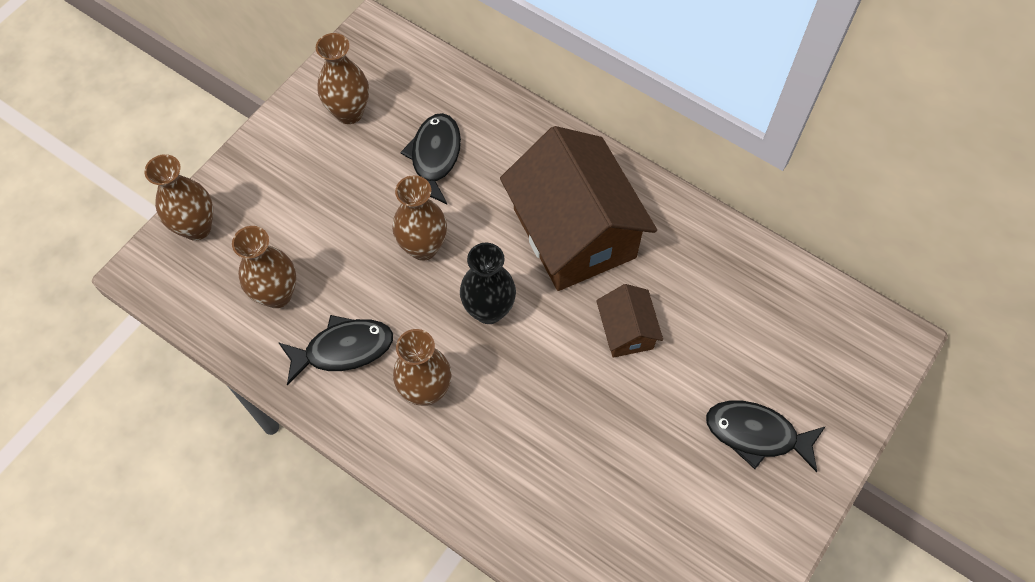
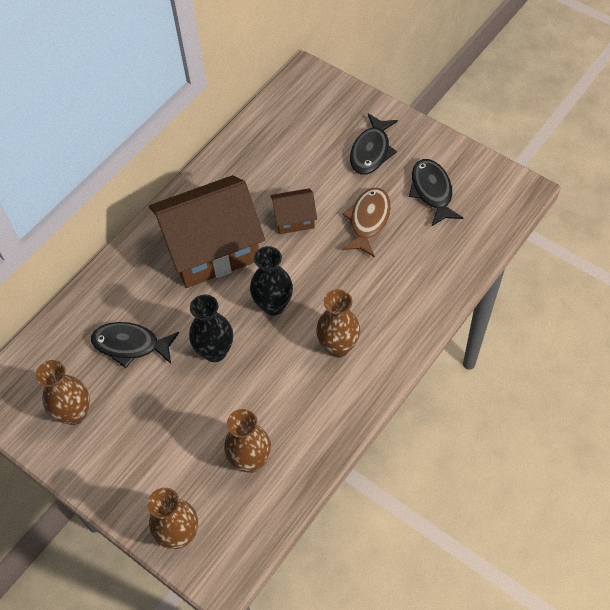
camera: 85 degrees left, 5 degrees down
(343, 349) = (302, 406): black fish -> black fish (432, 191)
(423, 247) = (215, 351): brown vase -> black vase
(629, 429) = (368, 221): none -> brown fish

